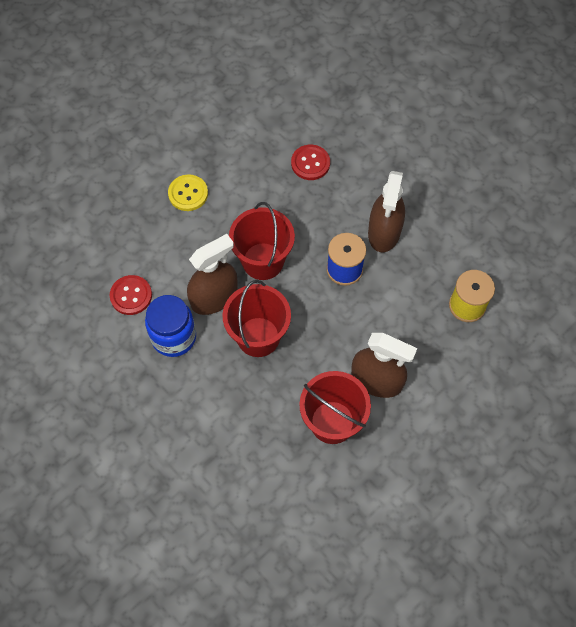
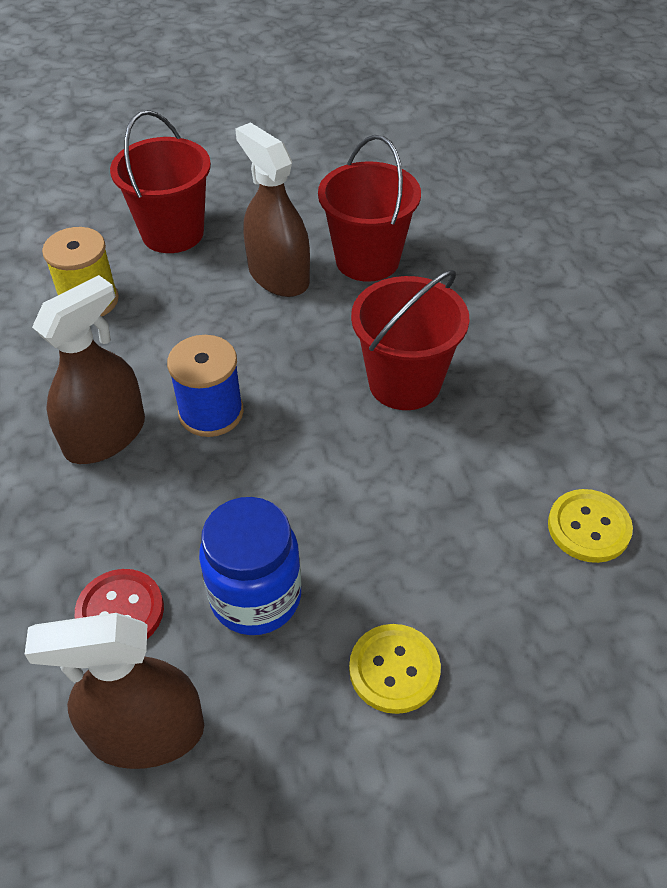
camera: 150 degrees left, 15 degrees down
(131, 296) = (588, 527): red button -> yellow button
(174, 337) = (538, 435): blue jar -> blue jar (256, 597)
(214, 297) = (443, 462): brown spray bottle -> brown spray bottle (146, 733)
(263, 261) = (329, 480): red bucket -> red bucket (172, 233)

